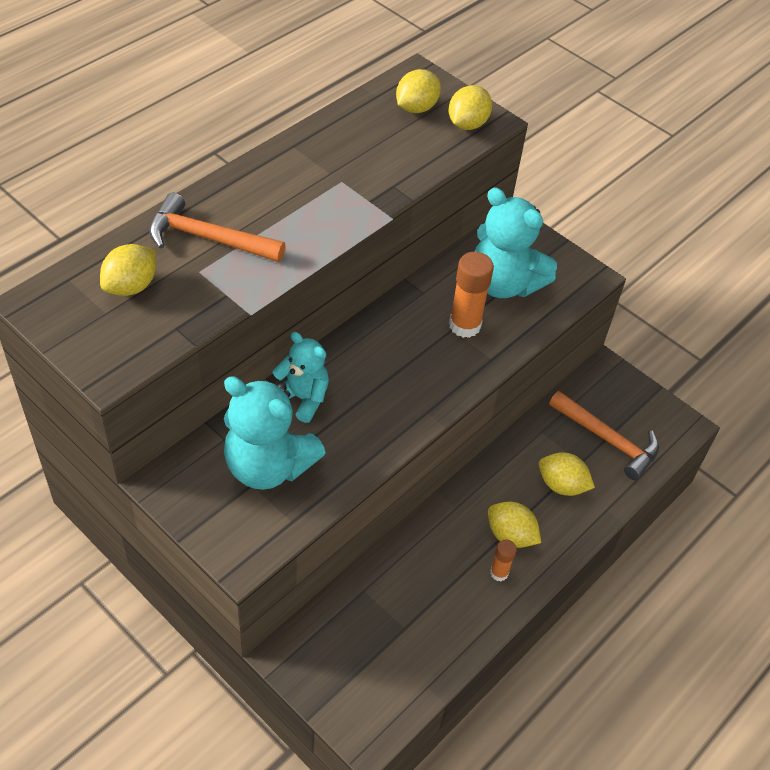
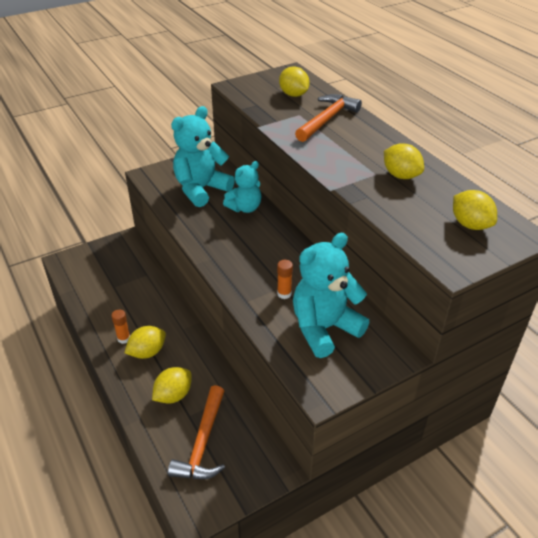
camera: 110 degrees right, 10 degrees down
(465, 325) = (284, 294): orange glue stick -> orange glue stick, size x0.55
(467, 124) = (447, 250): yellow lemon -> yellow lemon (401, 175)
(607, 439) = (203, 442): orange hammer -> orange hammer turned 45 degrees counterclockwise

